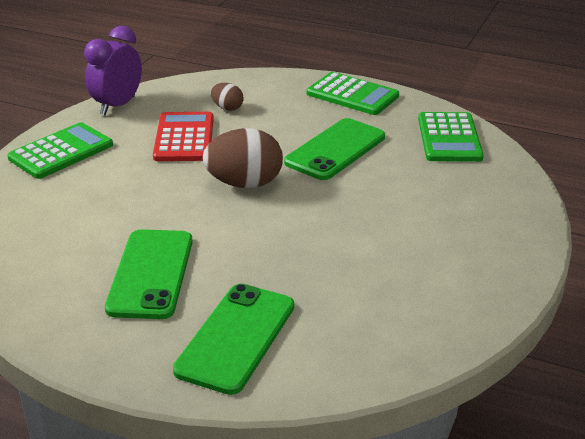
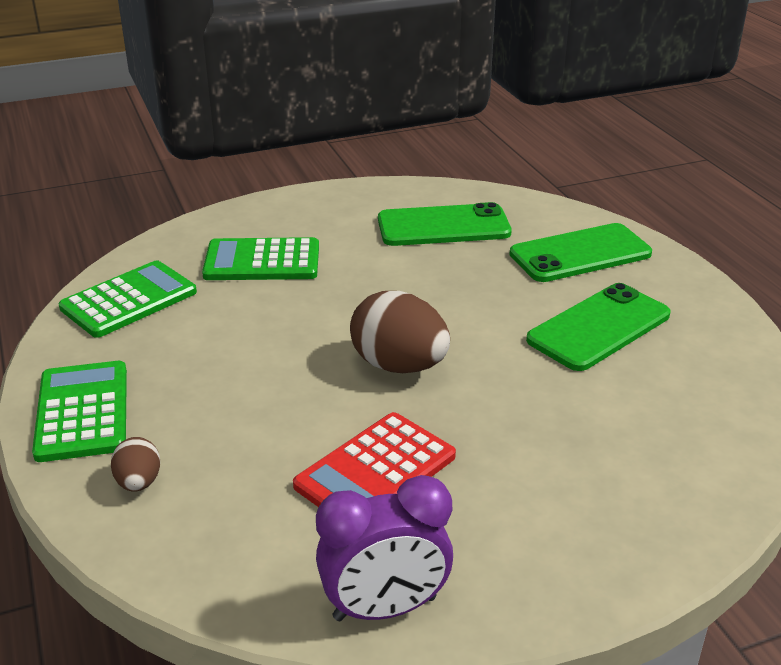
camera: 135 degrees left, 0 degrees up
(61, 152) = (561, 550): green calculator -> green calculator (262, 261)
(227, 108) = (250, 491): brown egg -> brown egg (139, 482)
(335, 150) = (248, 351): green phone -> green phone (443, 226)

